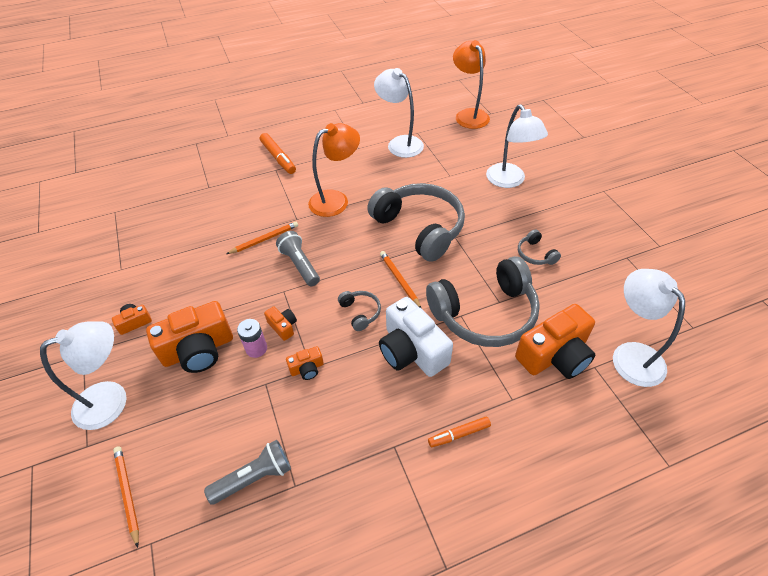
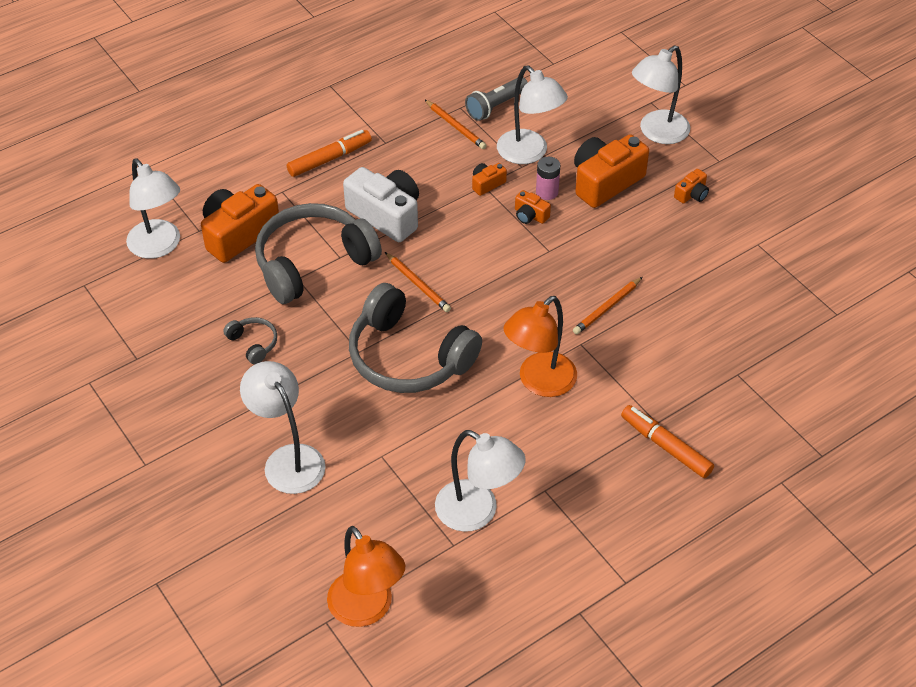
camera: 165 degrees right, 0 degrees up
(127, 493) = (592, 82): orange pencil -> orange pencil (455, 126)
(250, 398) = (529, 153): none -> white lamp
(300, 265) = (545, 283): grey flashlight -> none
(360, 312) = (452, 242): grey headphones -> none
(459, 434) = (329, 159): orange marker -> orange marker, size x1.55

